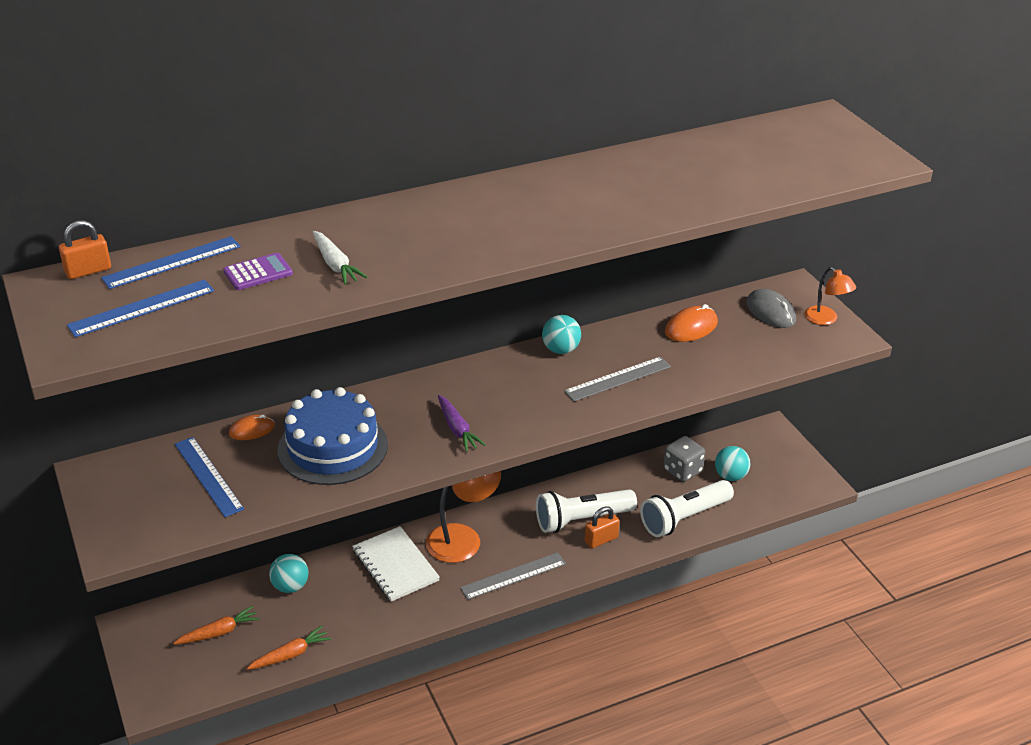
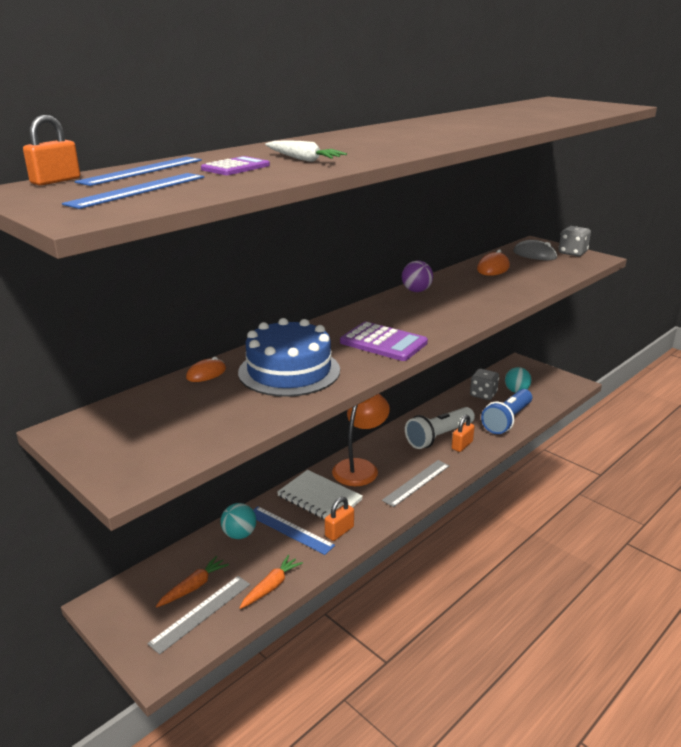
camera: 20 degrees left, 10 degrees down
(208, 476) = (187, 410): blue ruler -> blue ruler (289, 530)
(392, 613) = (339, 532): none -> orange padlock
(457, 429) = (383, 342): purple carrot -> purple calculator
(561, 350) = (416, 291): turquoise ball -> purple ball
(618, 379) = (473, 298): grey ruler -> grey ruler (201, 613)
(684, 518) = (507, 420): white flashlight -> blue flashlight
(826, 319) = (572, 253): orange lamp -> grey dice

